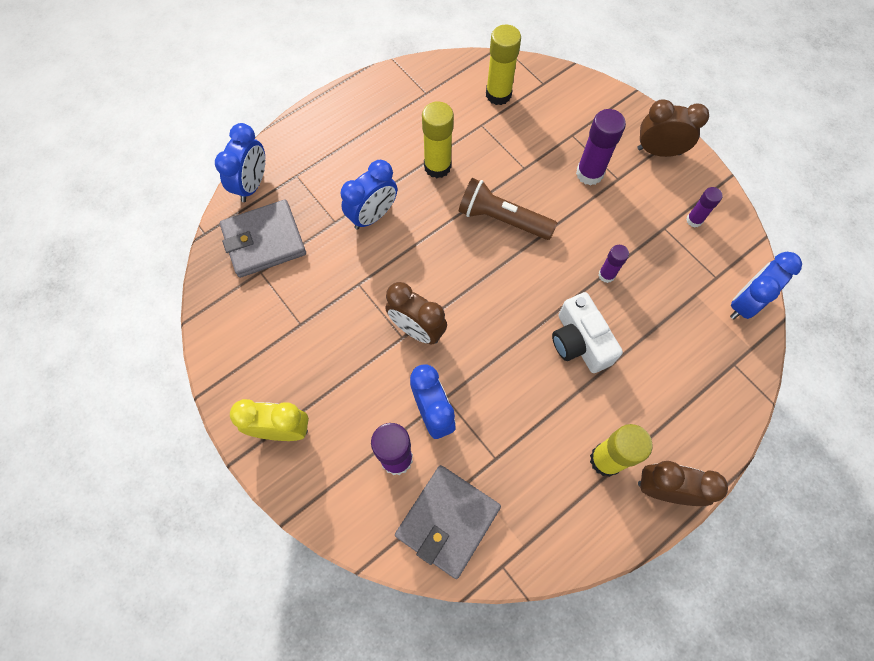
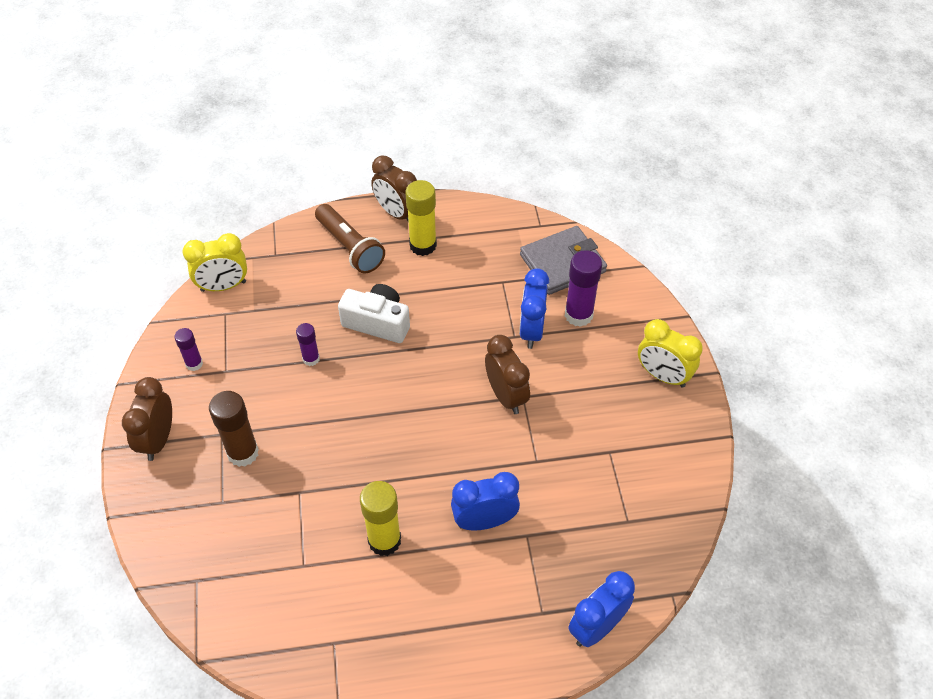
camera: 150 degrees left, 15 degrees down
(264, 241) = (610, 552): grey wallet -> none
(498, 94) = (256, 593): yellow glue stick -> none
(502, 219) = (361, 452): brown flashlight -> brown flashlight (350, 247)
(579, 342) = (377, 323): white camera -> white camera turned 75 degrees counterclockwise
(589, 173) = (243, 453): purple glue stick -> brown glue stick
(658, 151) = (158, 440): brown clock -> brown clock turned 60 degrees clockwise
(744, 303) = (223, 286): blue clock -> yellow clock

